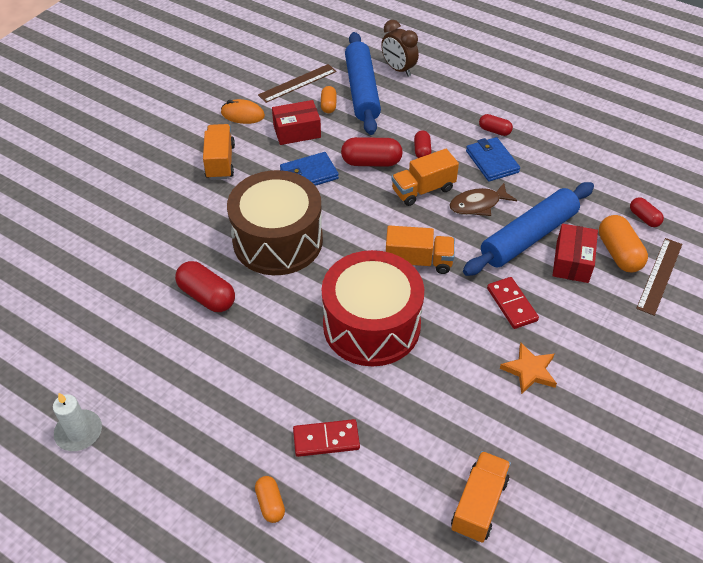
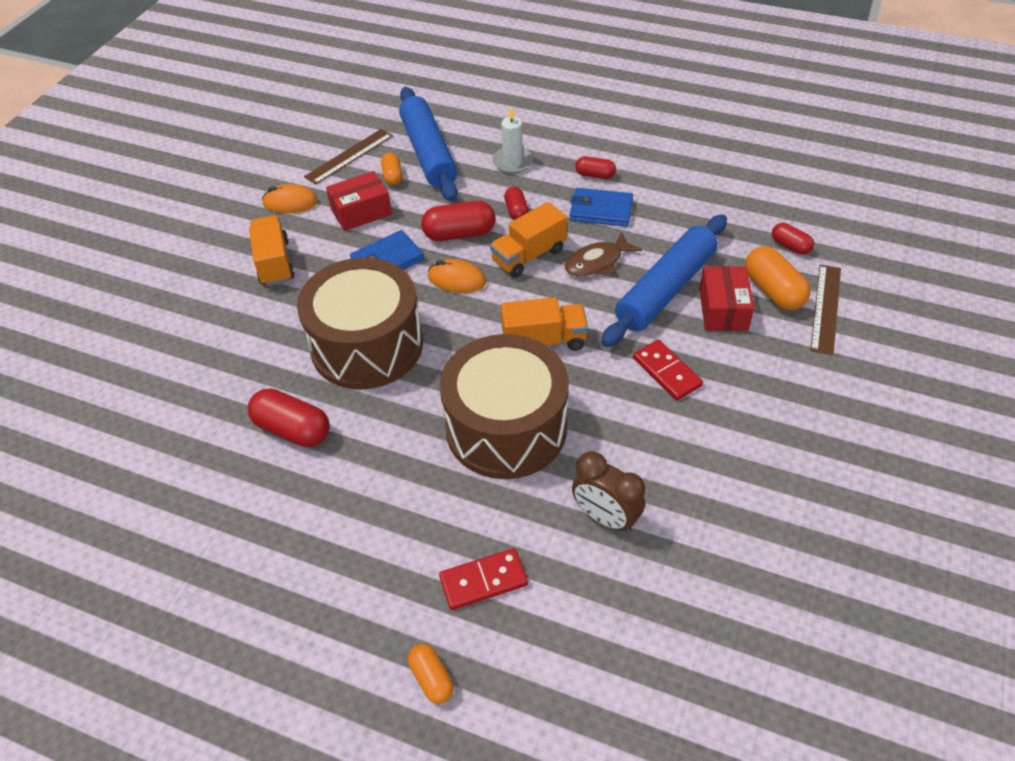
camera: 10 degrees left, 0 degrees up
(79, 432) = (160, 637): white candle -> white candle (512, 162)
(360, 199) = (456, 279): none -> orange mouse
(371, 325) = (506, 428): red drum -> brown drum
(398, 69) = (466, 123): brown clock -> brown clock (605, 517)
(479, 505) = (691, 624): orange truck -> none
(492, 161) = (600, 210): blue wallet -> blue wallet turned 45 degrees counterclockwise
(529, 370) = (708, 447): orange star -> none

